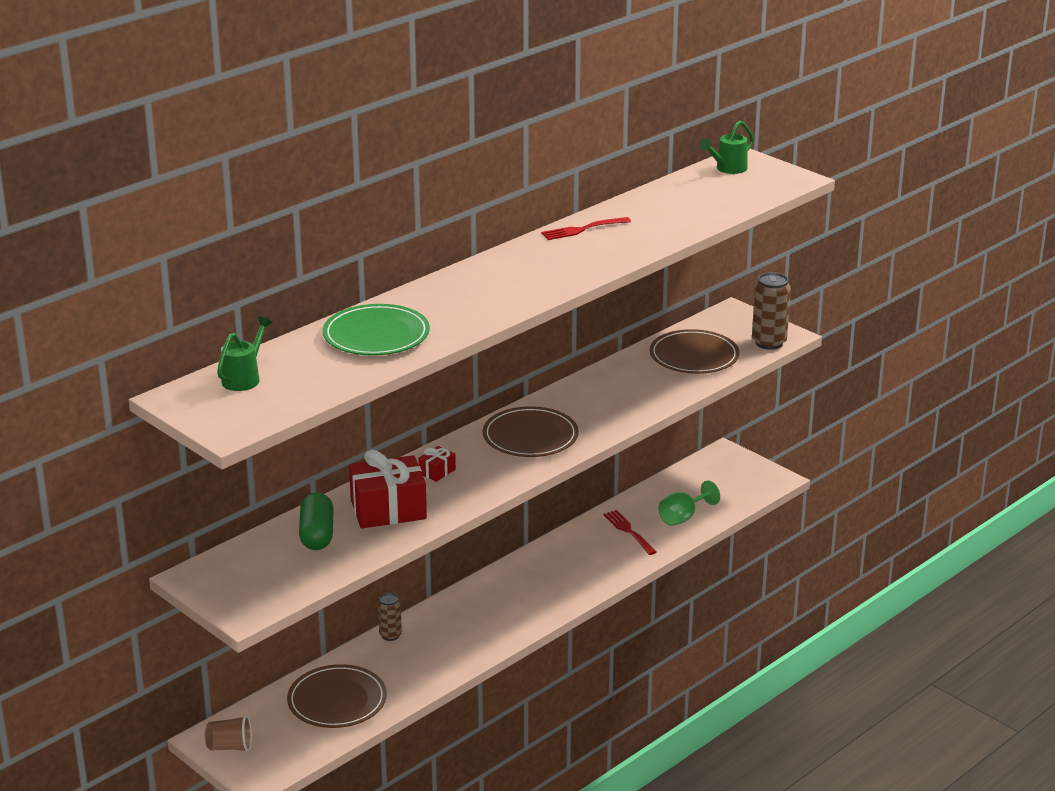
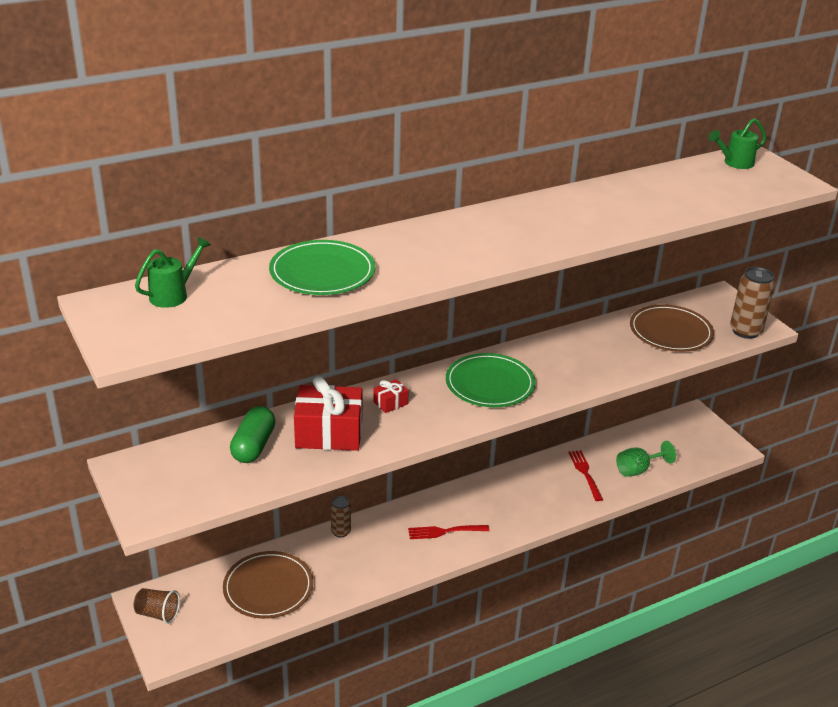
camera: 15 degrees right, 5 degrees up
(530, 436) = (490, 384): brown plate -> green plate
(582, 229) = (571, 199): red fork -> red fork (444, 531)

